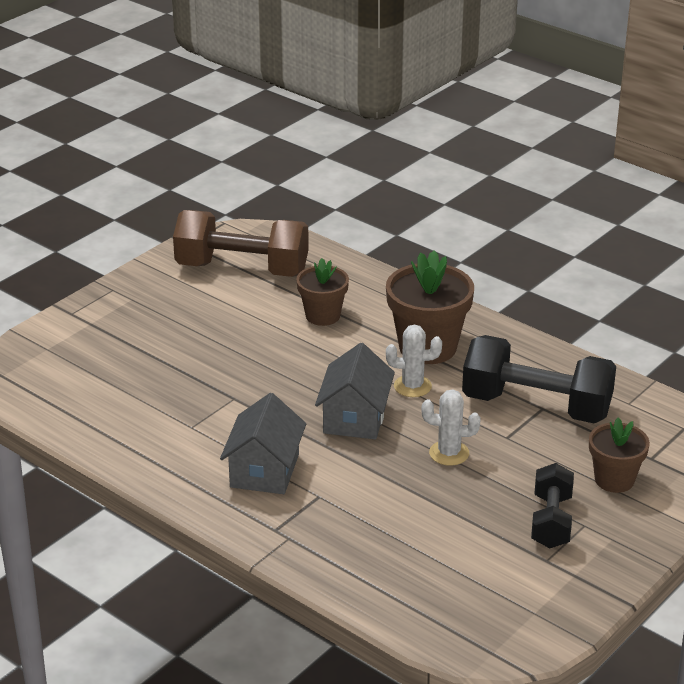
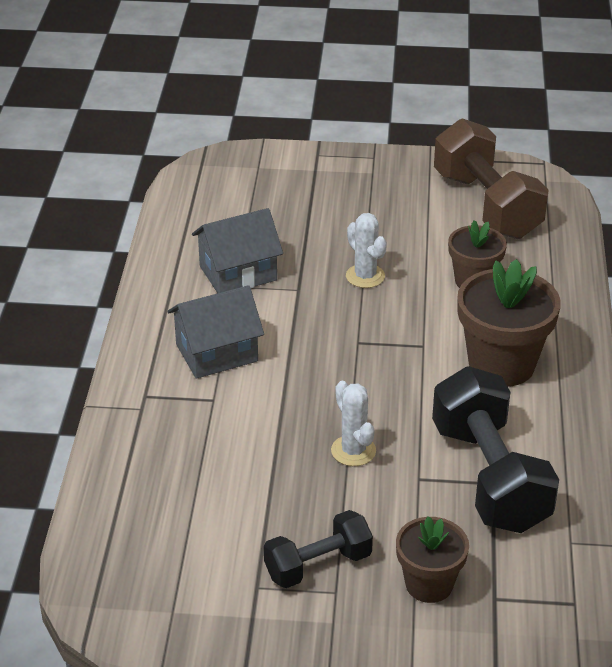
camera: 55 degrees right, 5 degrees up
(355, 418) = (344, 369): grey house -> grey house (238, 273)
(412, 386) = (430, 382): white cactus -> white cactus (365, 276)

